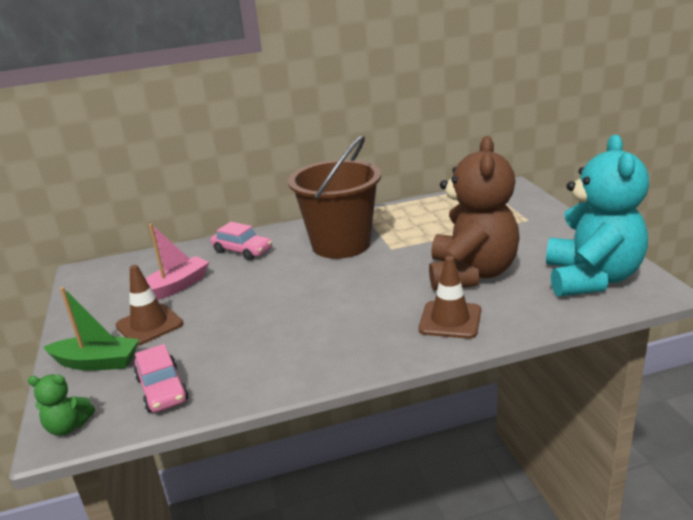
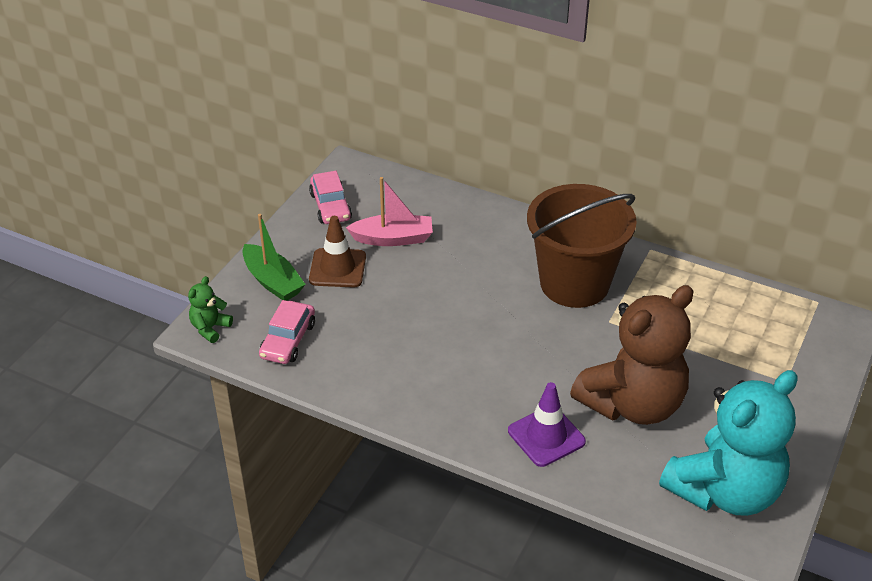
camera: 40 degrees right, 15 degrees up
(68, 427) = (210, 328): green teddy bear -> green teddy bear turned 75 degrees clockwise
(242, 251) = (487, 230): pink car -> pink car (330, 206)
(450, 320) = (546, 436): brown traffic cone -> purple traffic cone

